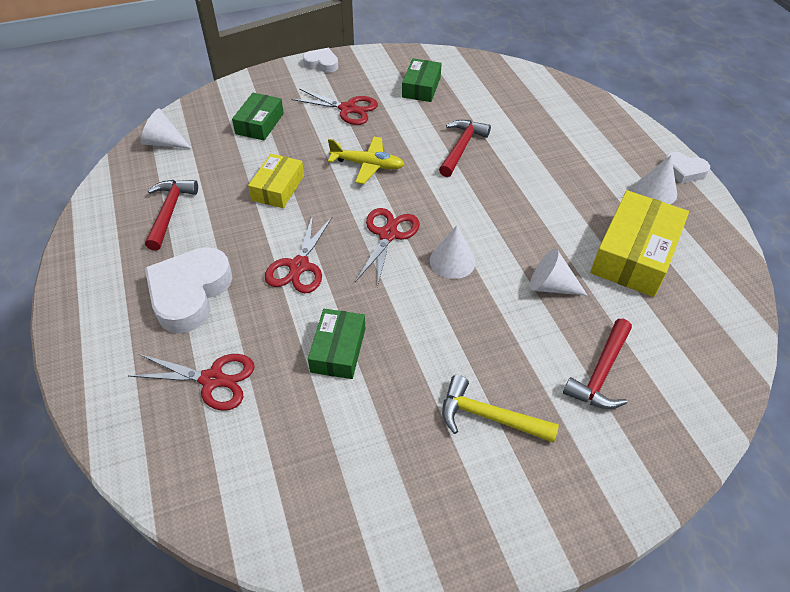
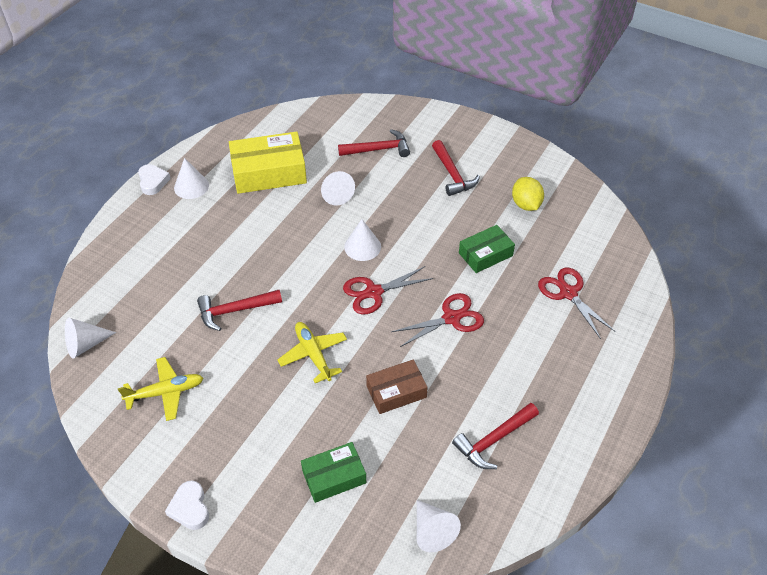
camera: 130 degrees left, 0 degrees up
(189, 293) = (536, 357): white heart -> none
(278, 188) = (396, 391): yellow box -> brown box
(348, 109) = (249, 424): red scissors -> none
(365, 454) = (526, 204): none -> yellow lemon
(421, 87) = (166, 392): green box -> yellow plane
(489, 417) = (452, 174): yellow hammer -> red hammer
(507, 72) = (85, 344): none -> white cone

